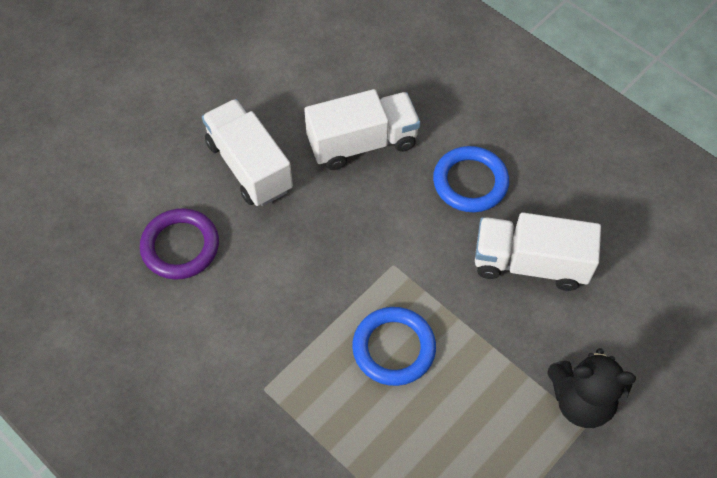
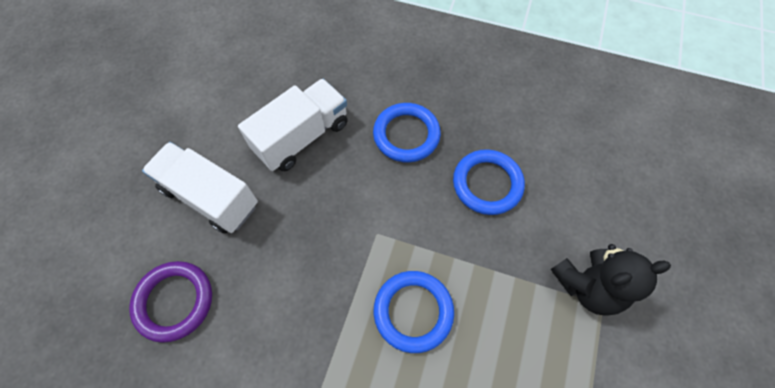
camera: 25 degrees left, 5 degrees up
(530, 264) = (487, 184): white truck -> blue ring

